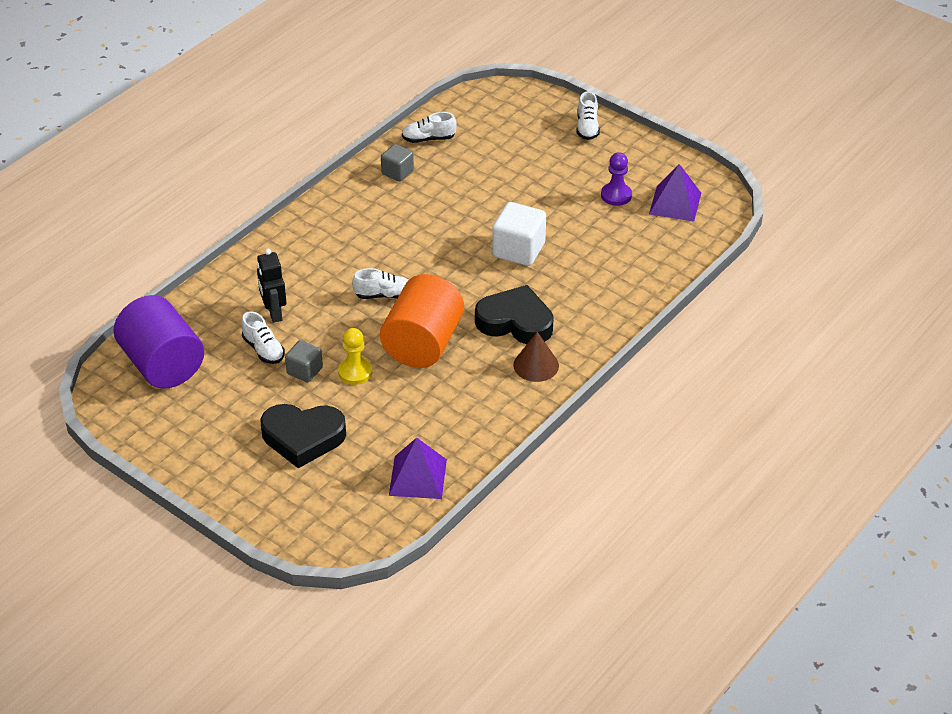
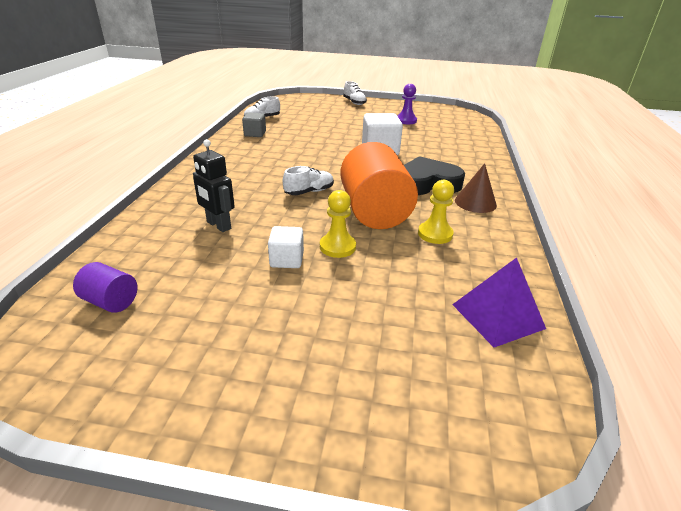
camera: 30 degrees left, 10 degrees down
(162, 364) = (111, 302): purple cylinder -> purple cylinder, size x0.46
(263, 350) = (229, 255): white shoe -> none
(303, 438) = (340, 321): black heart -> none
(304, 371) = (287, 260): grey cube -> white cube
(452, 388) = (435, 234): none -> yellow pawn
(675, 203) = (442, 118): purple pyramid -> none

